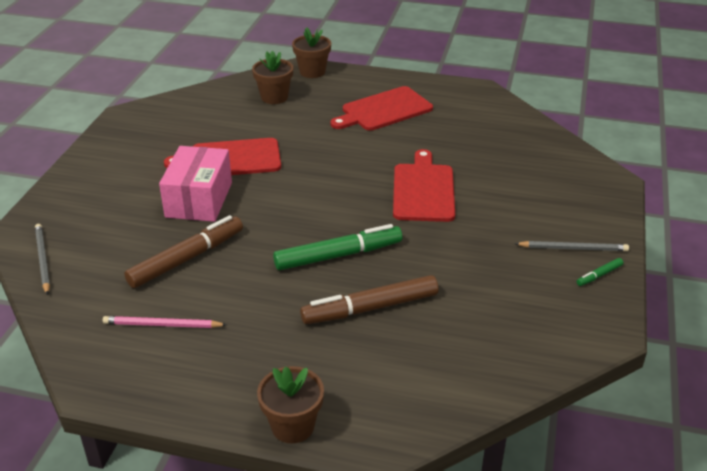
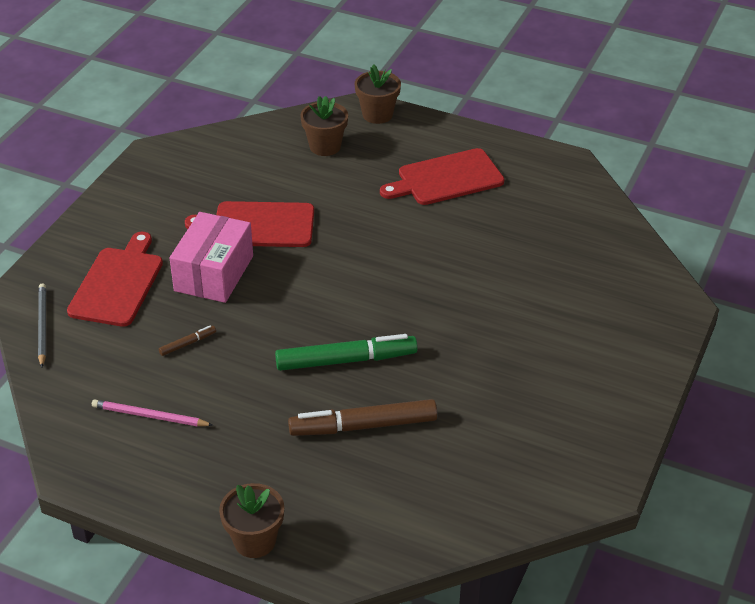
camera: 10 degrees right, 5 degrees up
(187, 259) = (188, 344): brown marker -> brown marker, size x0.44
(423, 190) = (461, 291): red cutting board -> red cutting board (118, 283)
(573, 248) = (603, 385): grey pencil -> none
(599, 275) = (619, 421): green marker -> none

